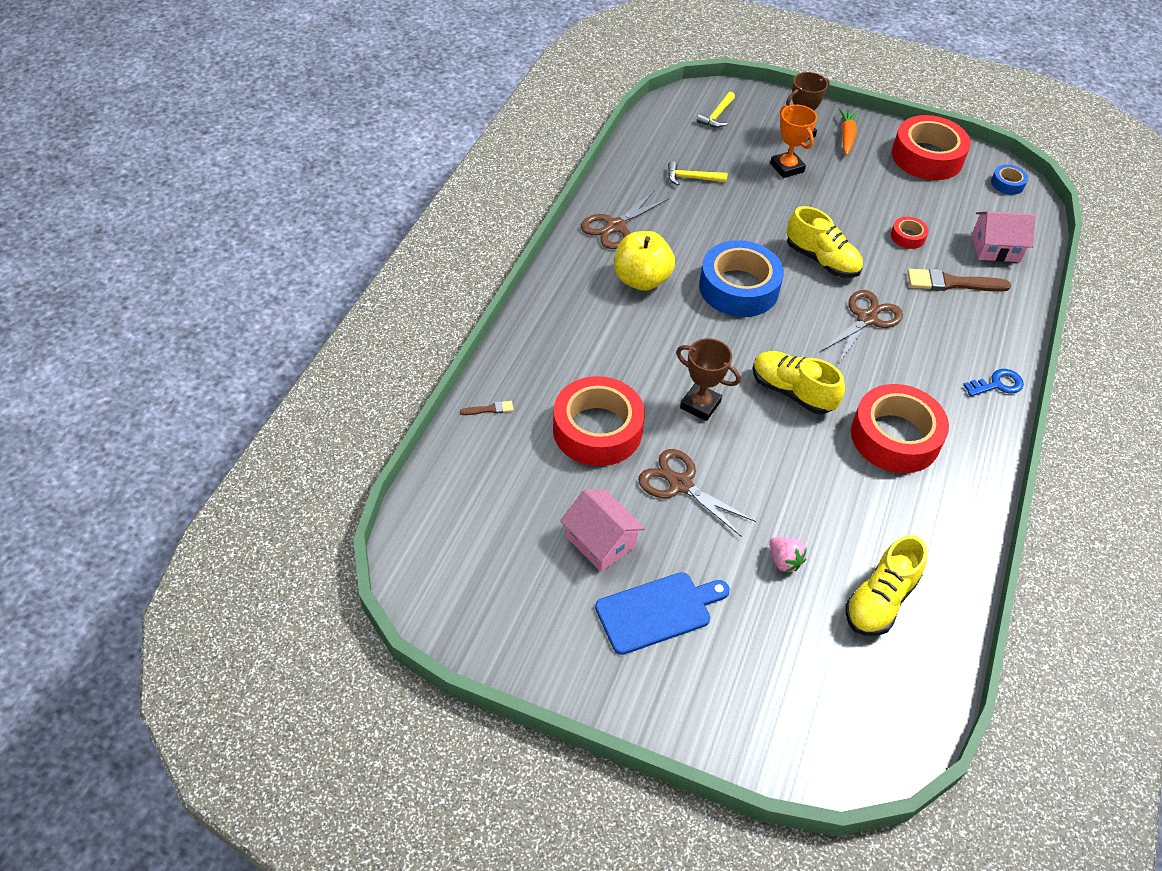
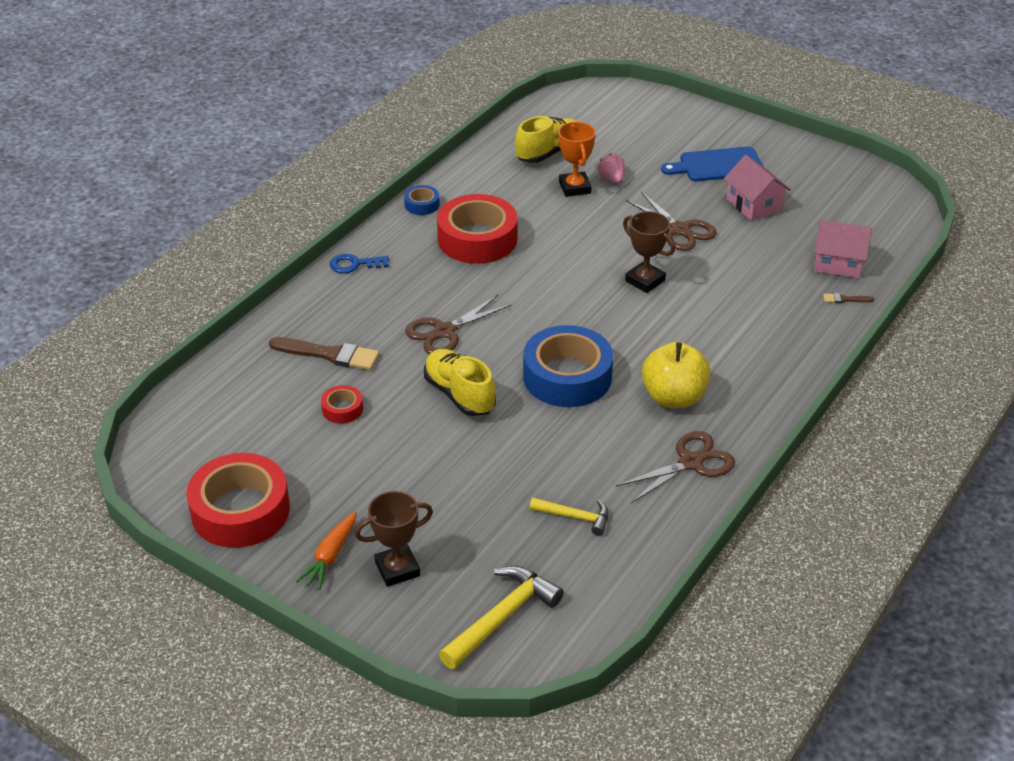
camera: 165 degrees left, 10 degrees down
(597, 430) = (745, 273): red tape -> none
(717, 115) = (502, 617): yellow hammer -> yellow hammer, size x1.65
(787, 167) = (440, 517): orange trophy -> orange trophy (574, 188)
(792, 392) = (553, 280): yellow shoe -> none
(995, 248) = (249, 384): pink house -> pink house (838, 263)
(1007, 183) = (166, 460): blue tape -> blue tape (422, 204)

